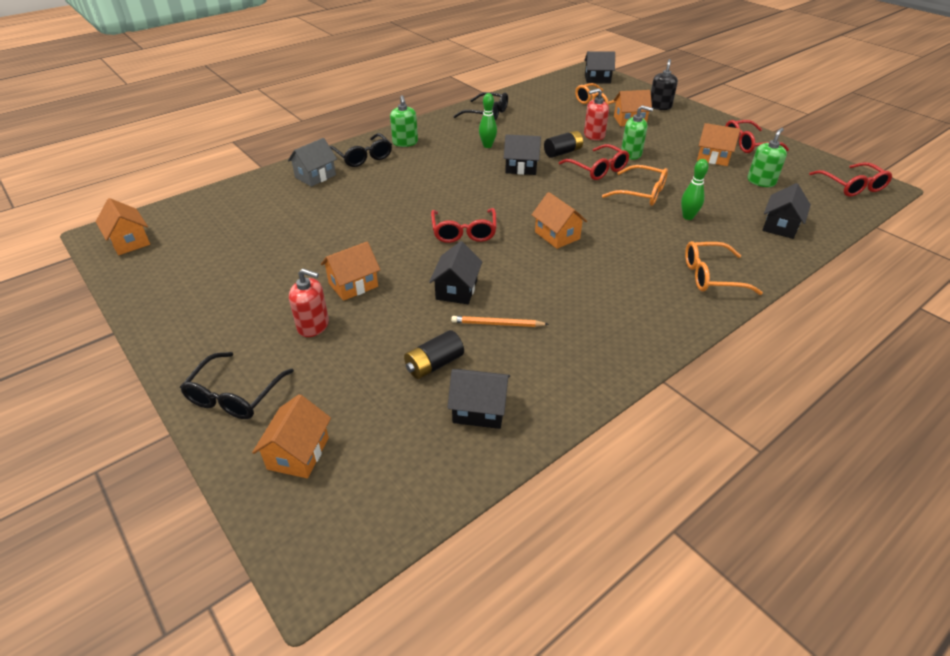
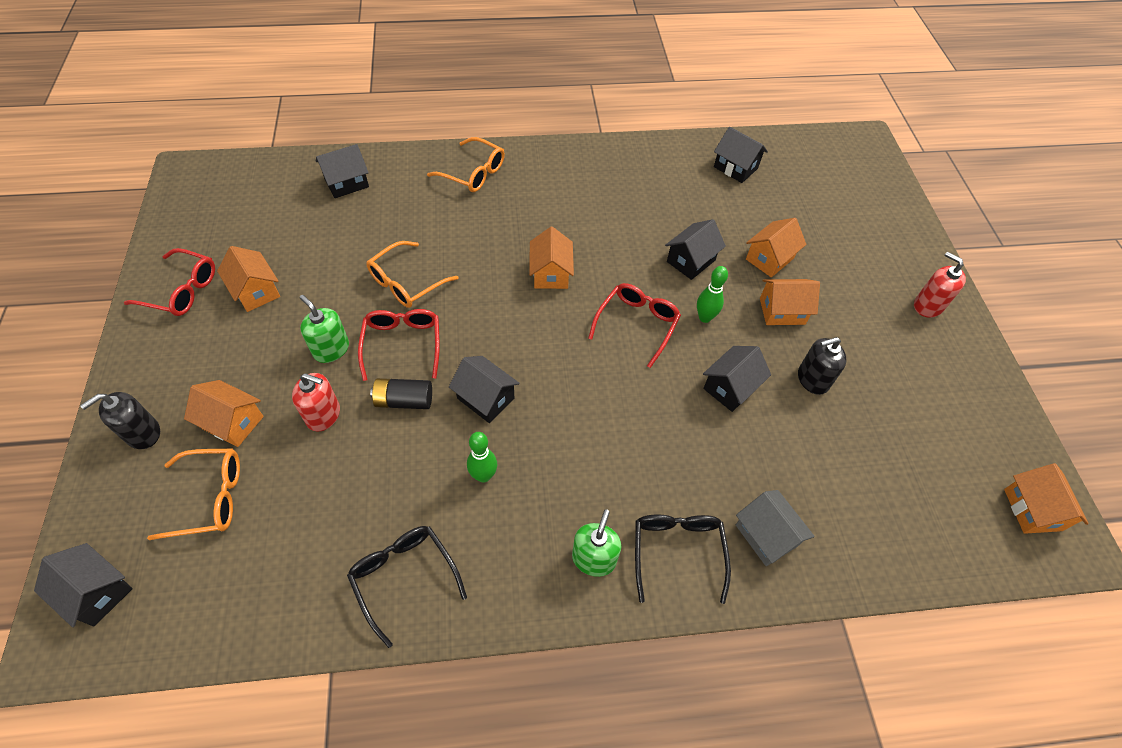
camera: 150 degrees left, 15 degrees up
(235, 395) = (905, 252): black glasses -> none
(298, 453) = (865, 195): orange house -> orange house (769, 259)
(310, 251) = (812, 379): none -> black soap dispenser
(313, 325) = (832, 284): red soap dispenser -> red soap dispenser (928, 306)
(315, 176) = (766, 535): grey house -> grey house turned 75 degrees clockwise
(371, 225) = (730, 387): none -> black house
(434, 364) = (748, 208): black battery -> none
(497, 324) = (679, 216): orange pencil -> none
(641, 193) = (406, 282): orange glasses -> orange glasses turned 105 degrees counterclockwise
(688, 217) = (406, 232): green bowling pin -> green bowling pin (705, 317)
(761, 181) = (271, 234): green soap dispenser -> none
(852, 186) = (206, 186): red glasses -> none

